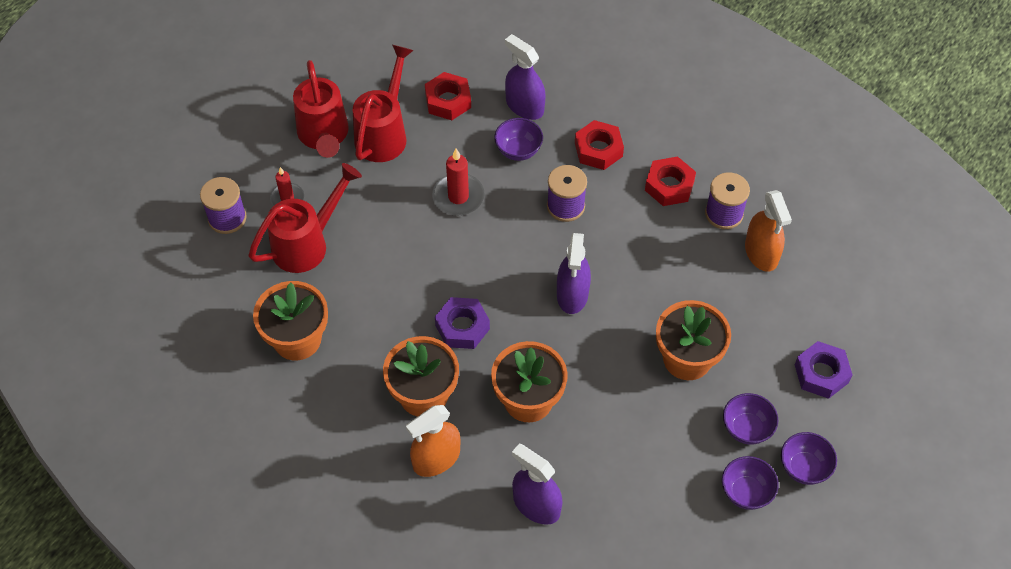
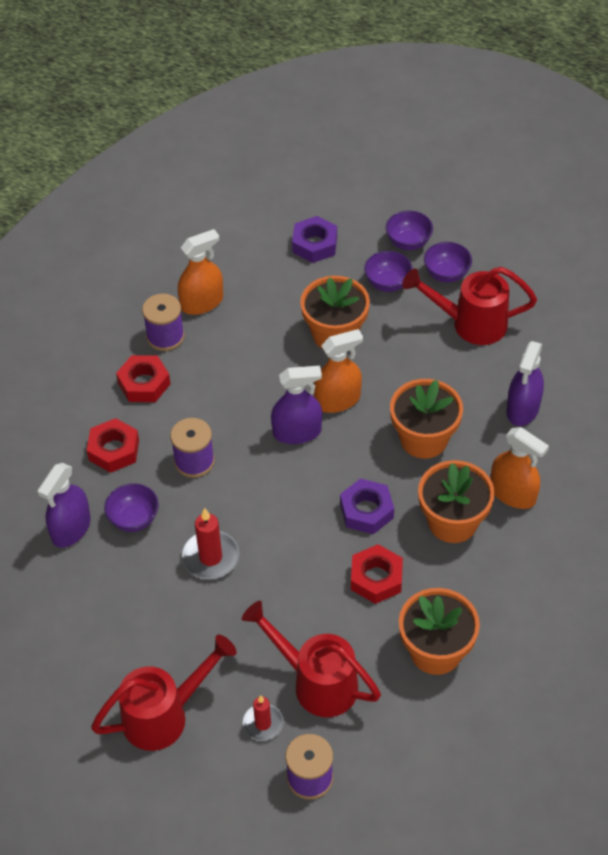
camera: 105 degrees left, 5 degrees down
(384, 133) = (143, 654): red watering can -> red watering can (470, 324)
(448, 101) = (81, 603): red nut -> red nut (376, 578)
(600, 338) = (337, 400): none -> orange spray bottle

